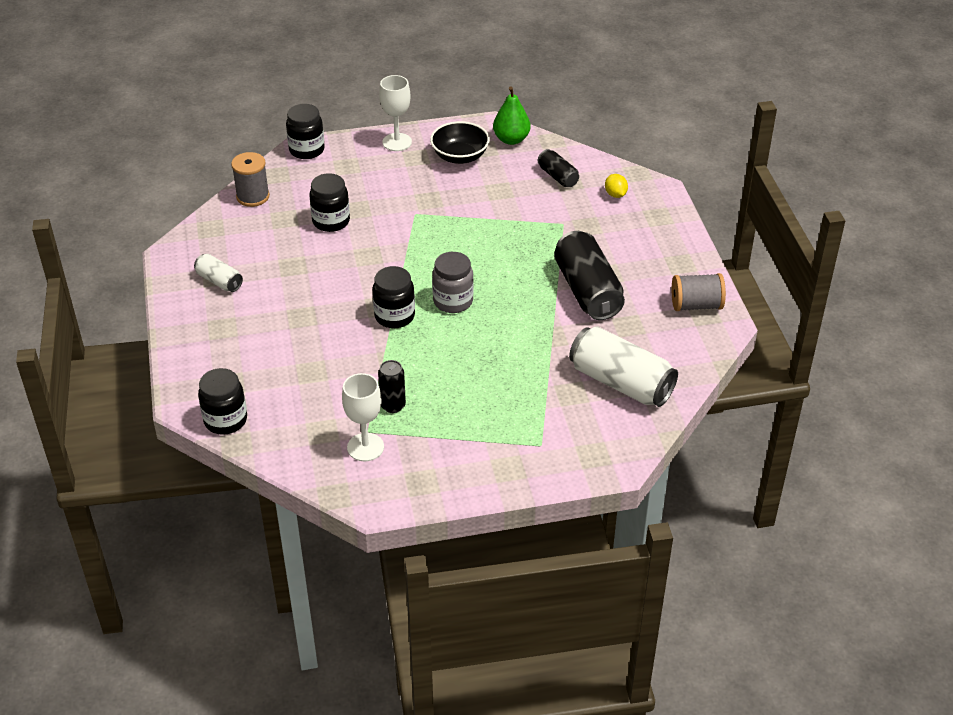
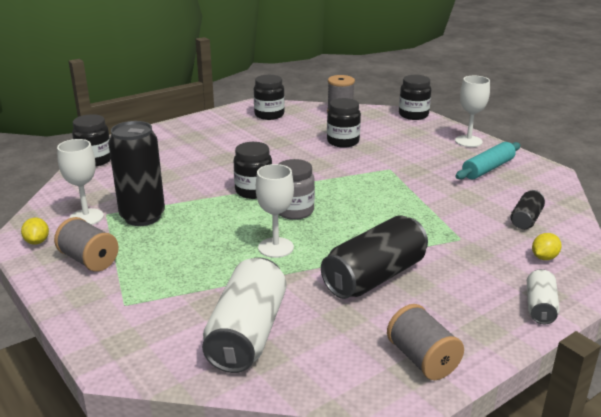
camera: 65 degrees right, 15 degrees down
(213, 251) = (269, 115): none -> black jar
(219, 281) = (240, 124): white can -> white can (540, 307)
(392, 490) = (37, 241): none -> yellow lemon
(393, 405) = (142, 217): black can -> black can, size x1.92
(453, 457) = (89, 260): none -> grey spool
(460, 156) = (487, 169): black bowl -> turquoise rolling pin
(508, 332) = (275, 247): none -> white goblet
(511, 139) = (545, 184): green pear -> none

